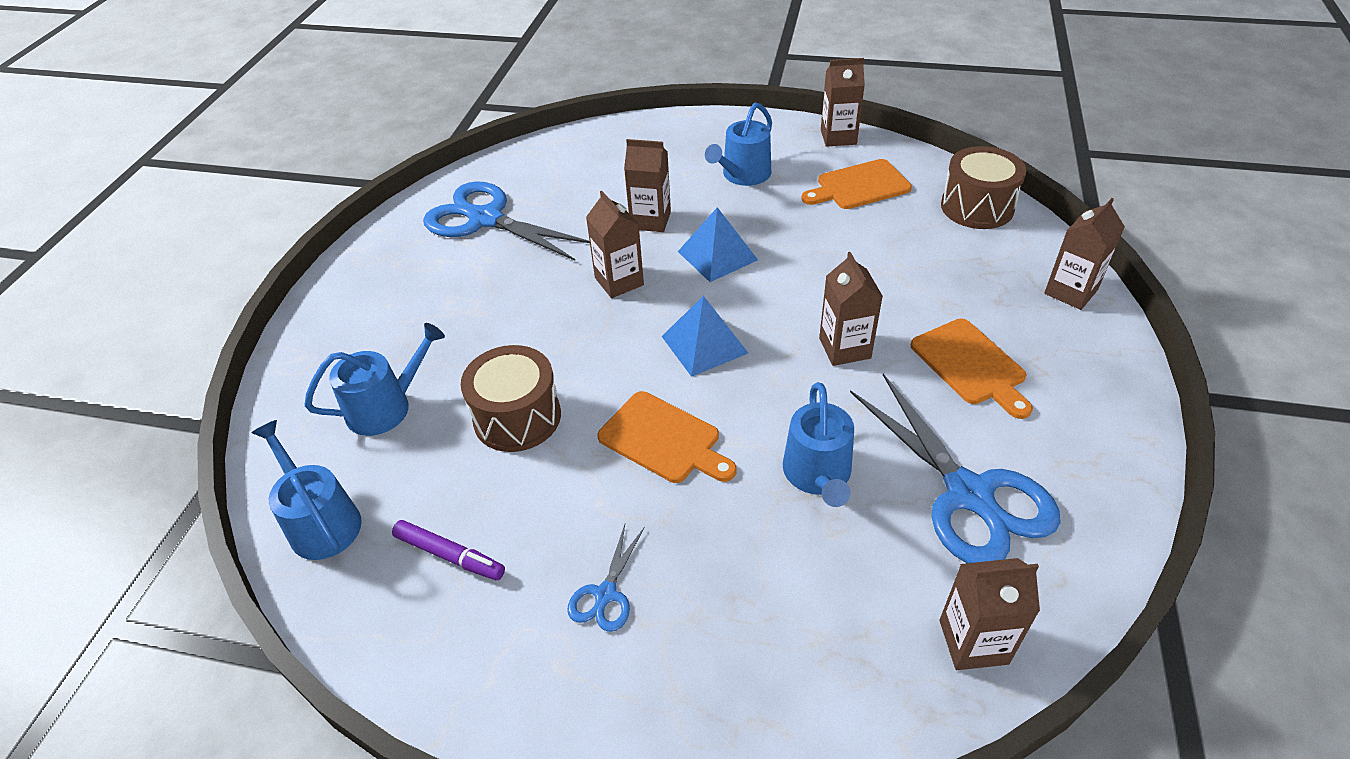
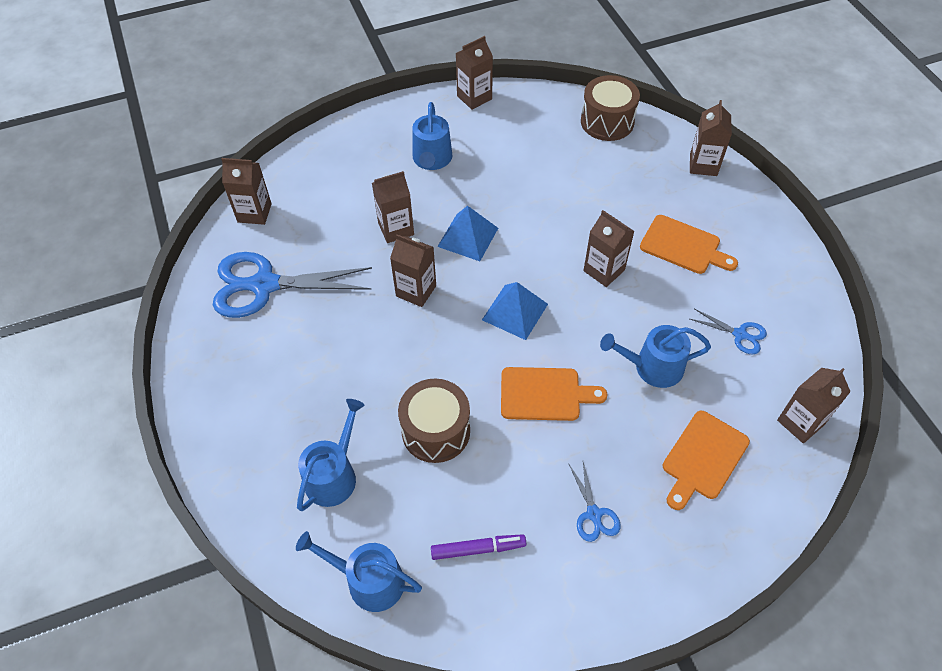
camera: 35 degrees left, 10 degrees up
(534, 159) = (254, 213): none -> brown carton
(818, 474) = (653, 367): blue watering can -> blue watering can turned 120 degrees clockwise
(859, 186) = (520, 135): orange cutting board -> orange cutting board (703, 458)
(968, 494) = (739, 334): blue scissors -> blue scissors, size x0.46

